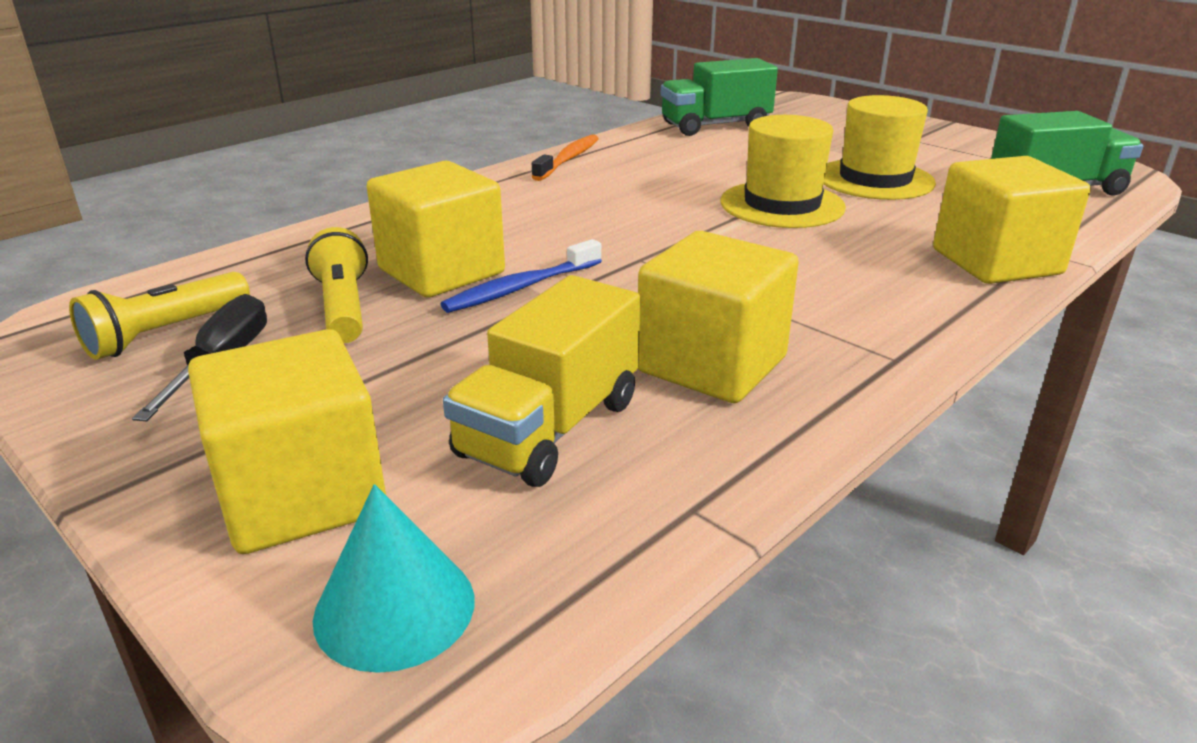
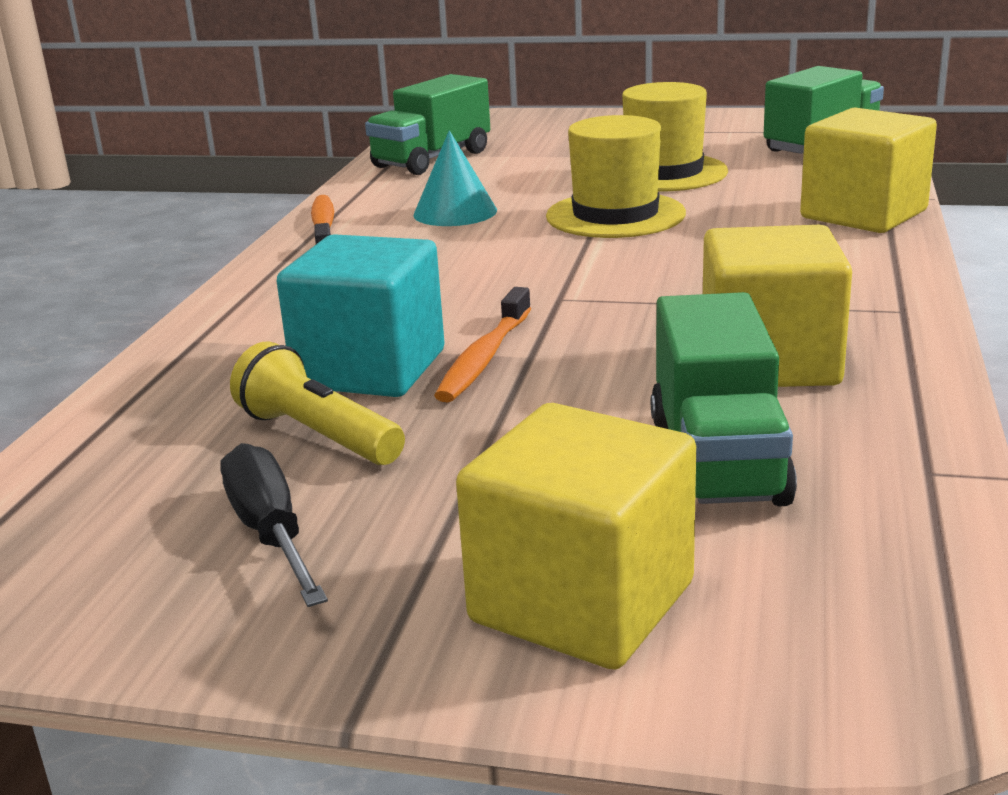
camera: 30 degrees left, 5 degrees down
(165, 333) = (138, 532): yellow flashlight -> none
(394, 608) = (823, 642): turquoise cone -> turquoise cone (455, 212)
(441, 271) = (370, 369): yellow cube -> turquoise cube
(521, 288) = (484, 358): blue toothbrush -> orange toothbrush
(549, 428) = (717, 460): yellow truck -> green truck

